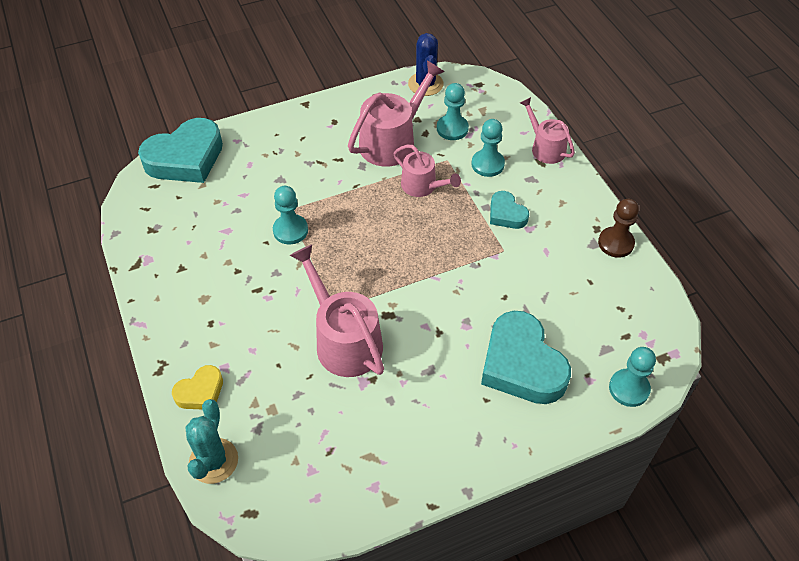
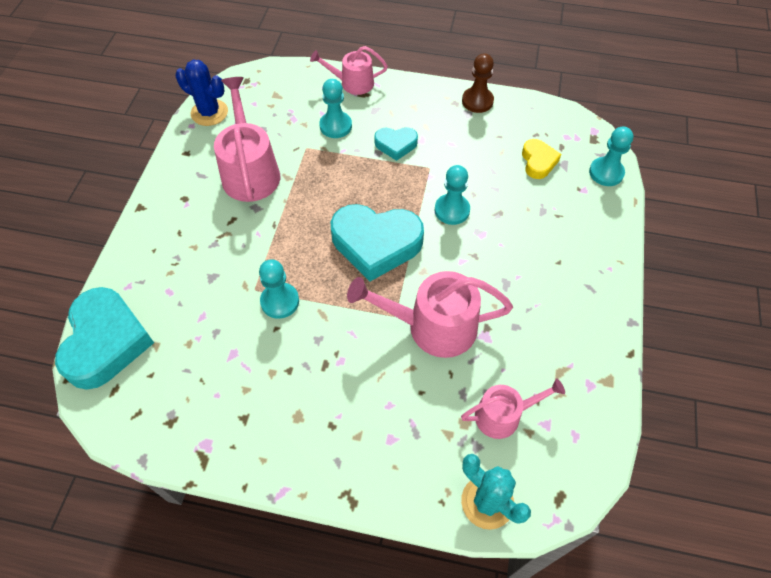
camera: 55 degrees left, 5 degrees up
(200, 392) = (404, 475): yellow heart -> yellow heart (538, 162)
(422, 186) = (318, 180): pink watering can -> pink watering can (503, 415)
(452, 128) = (276, 125): turquoise pawn -> turquoise pawn (452, 210)
(521, 365) = (543, 221): turquoise heart -> turquoise heart (376, 244)

